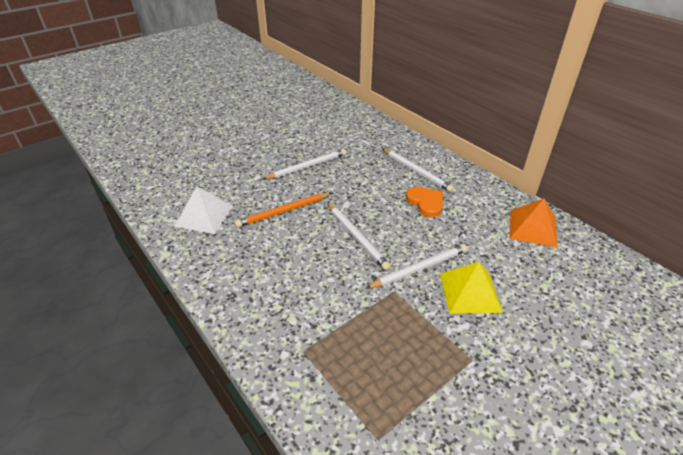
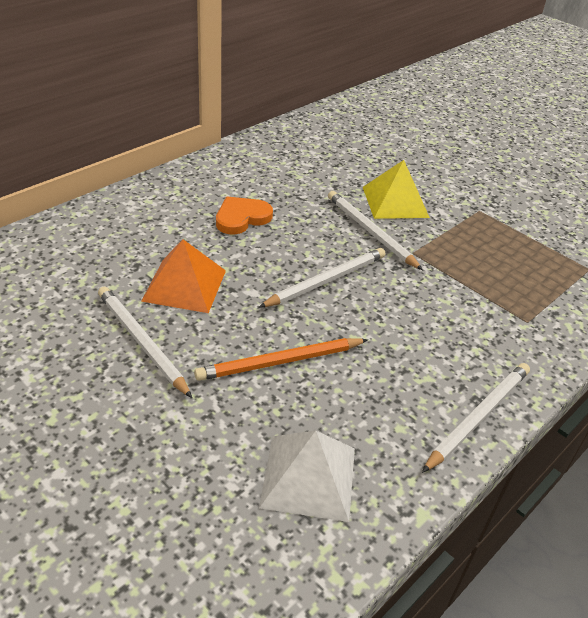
camera: 100 degrees left, 0 degrees up
(283, 211) = (280, 362): orange pencil -> orange pencil turned 105 degrees clockwise
(416, 171) = (163, 220): white pencil -> white pencil (478, 417)
(533, 228) = (281, 150): orange pyramid -> orange pyramid (184, 285)

